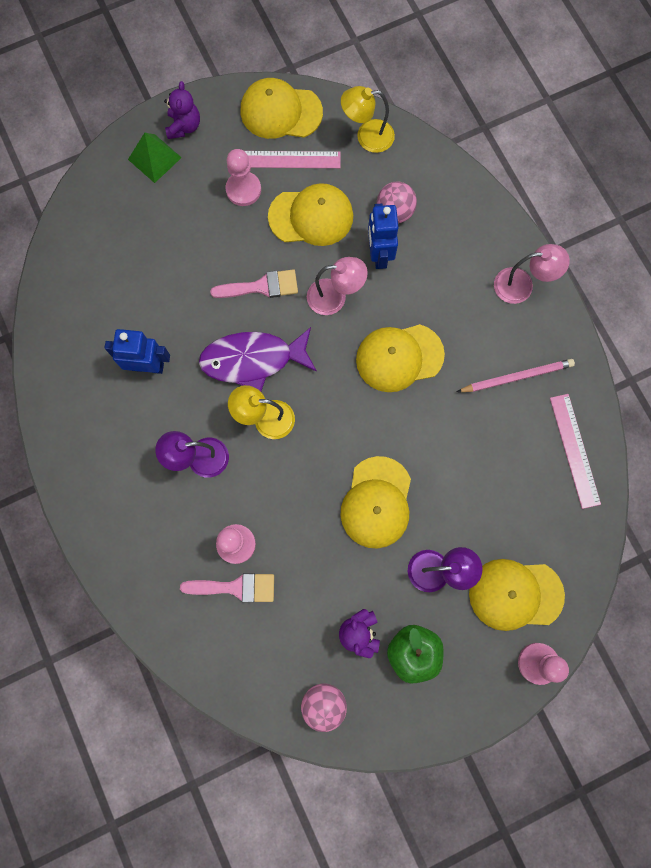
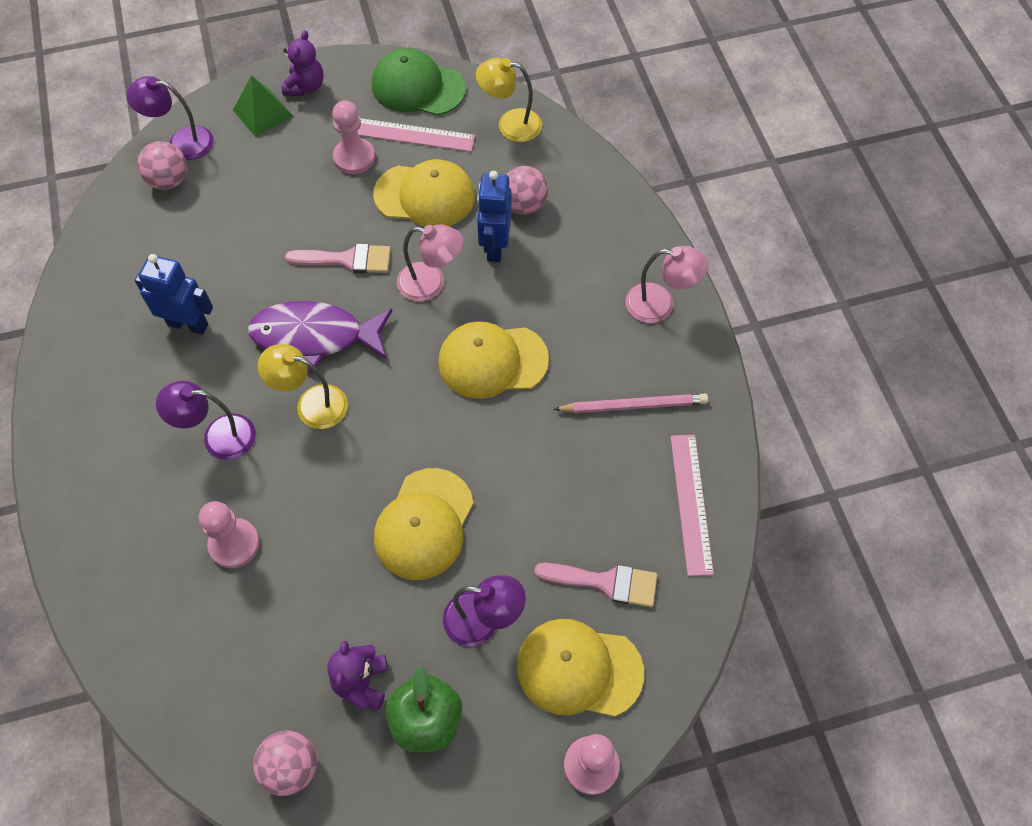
camera: 10 degrees right, 15 degrees down
(93, 198) = (181, 142): none -> purple lamp
(93, 237) = (169, 180): none -> pink ball
(236, 587) = (218, 597): pink brush -> pink brush (605, 582)
(281, 112) = (418, 87): yellow cap -> green cap

